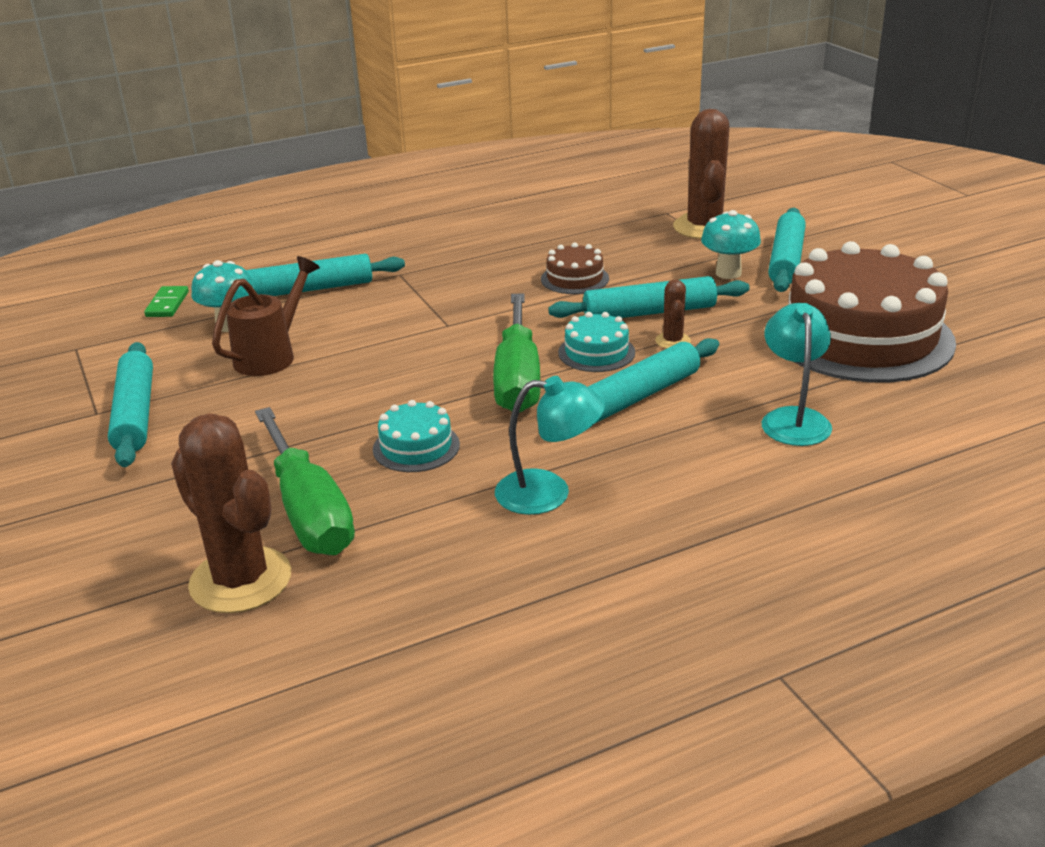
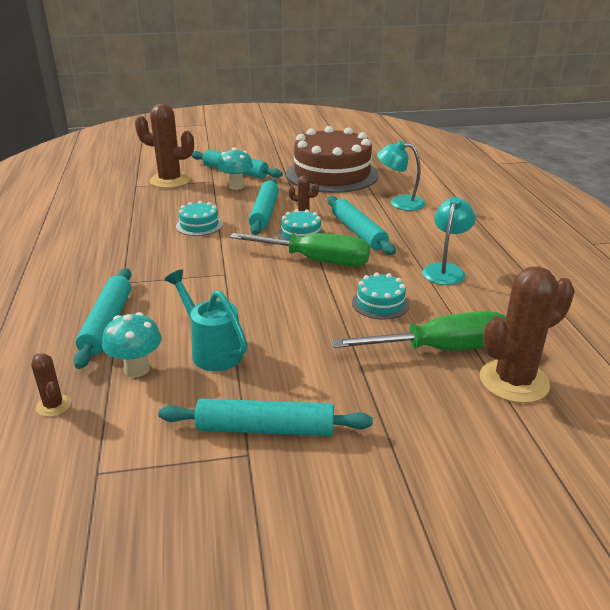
camera: 75 degrees left, 0 degrees up
(167, 304) = (53, 406): green domino -> brown cactus
(271, 355) = (212, 350): brown watering can -> turquoise watering can
(574, 279) = (199, 225): brown cake -> turquoise cake

